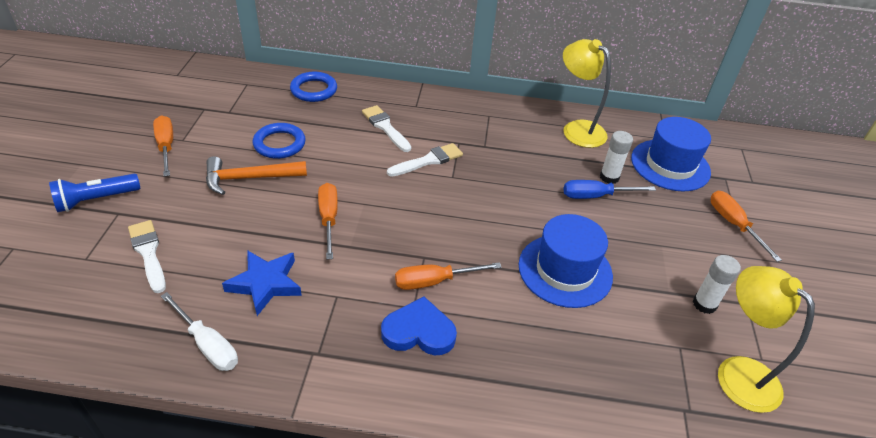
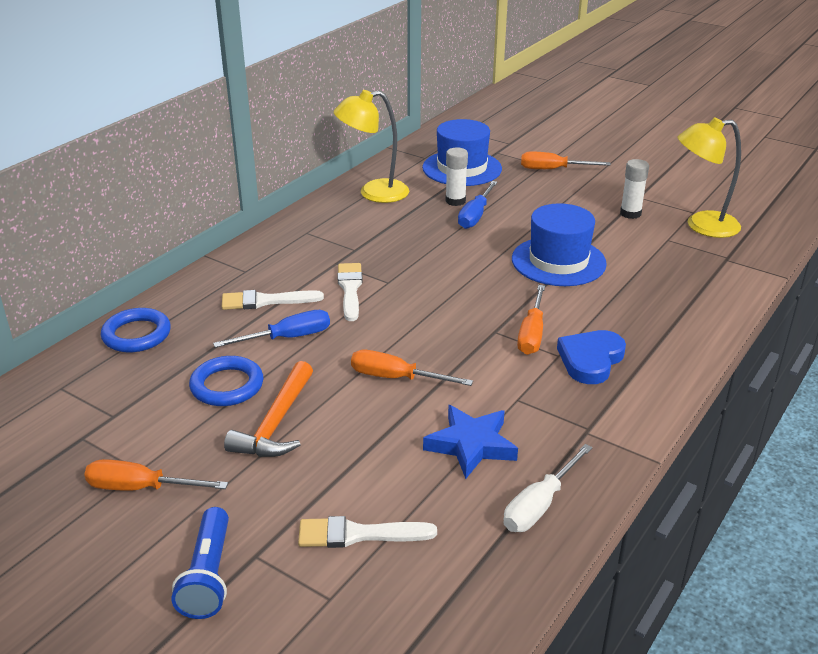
camera: 60 degrees left, 10 degrees down
(207, 344) = (540, 505): white screwdriver -> white screwdriver turned 150 degrees clockwise
(347, 151) = (287, 338): none -> blue screwdriver

